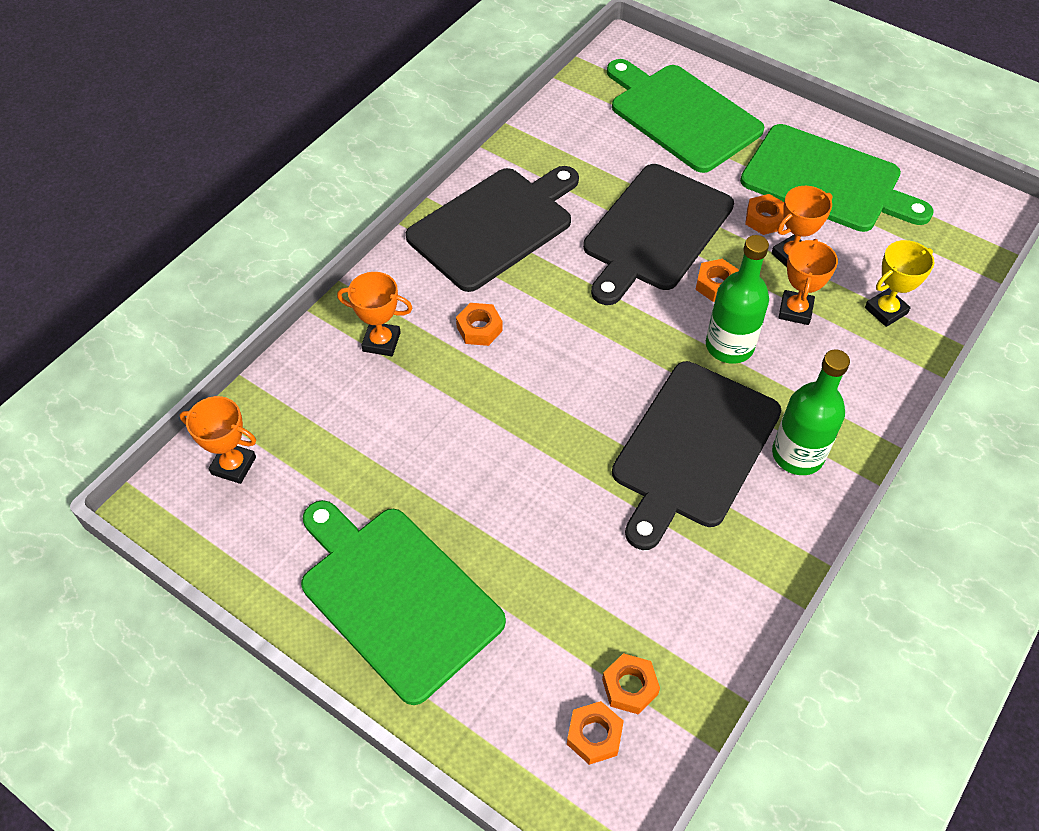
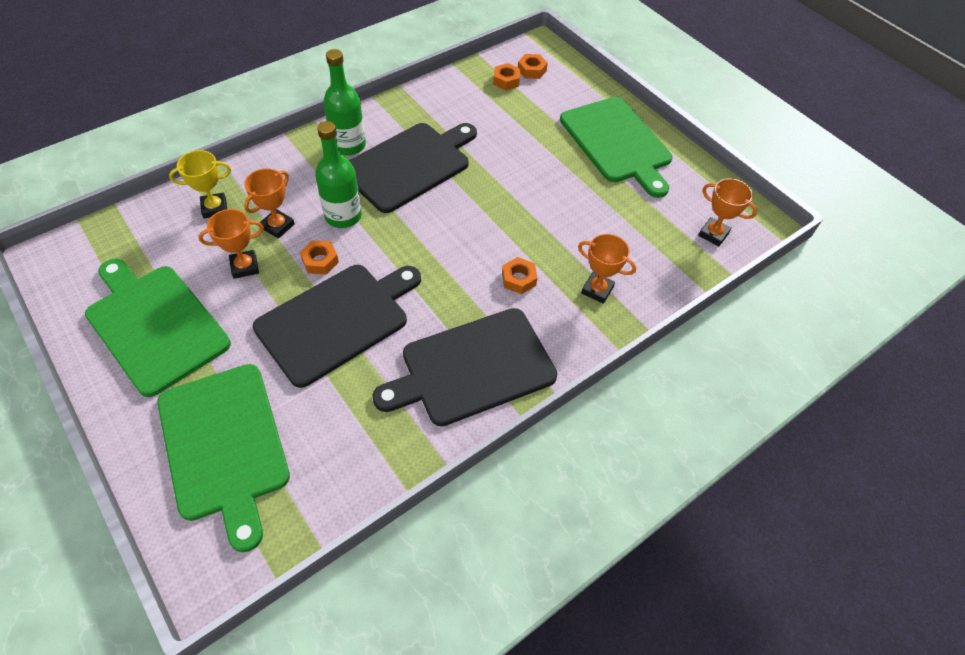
camera: 165 degrees left, 0 degrees up
(764, 219) = (239, 304): orange nut -> none

